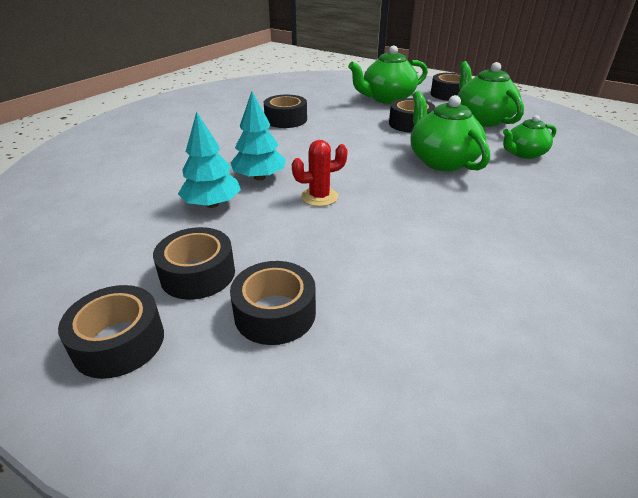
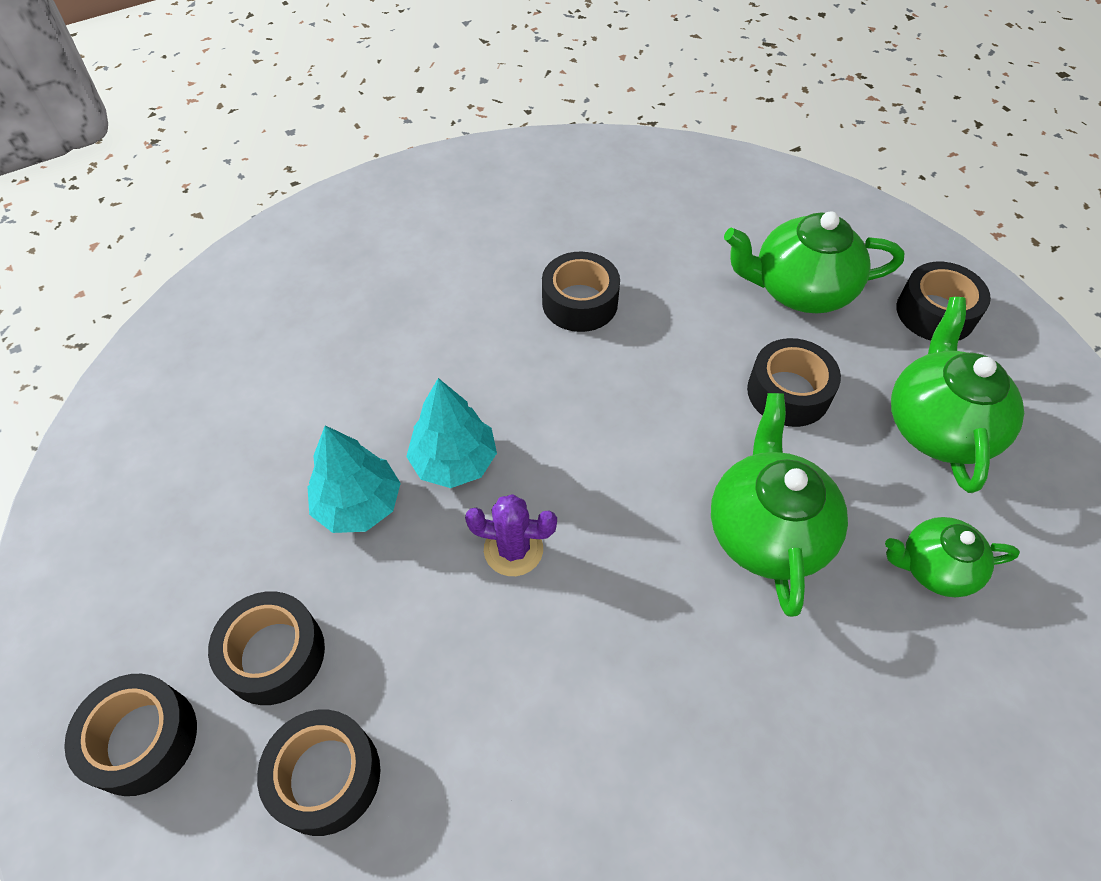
camera: 25 degrees right, 20 degrees up
(319, 197) = (513, 549): red cactus -> purple cactus

